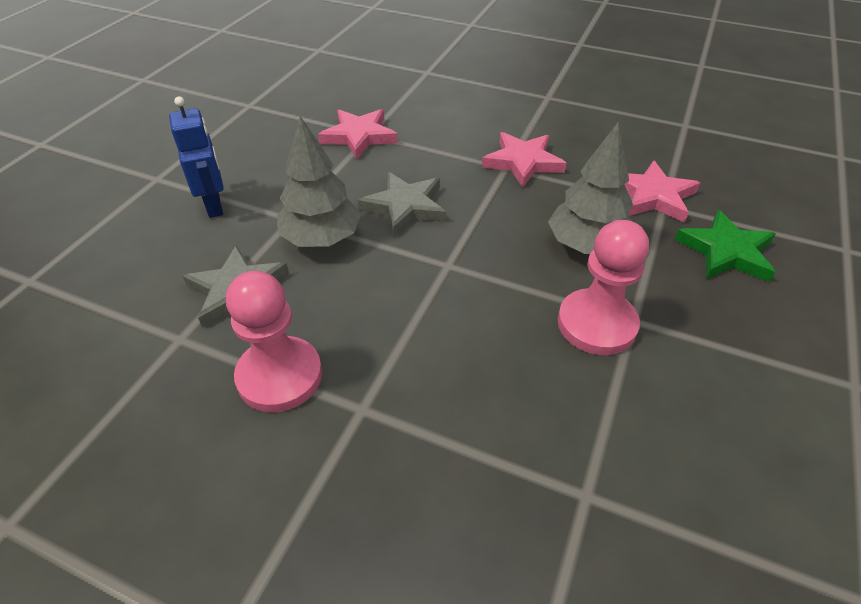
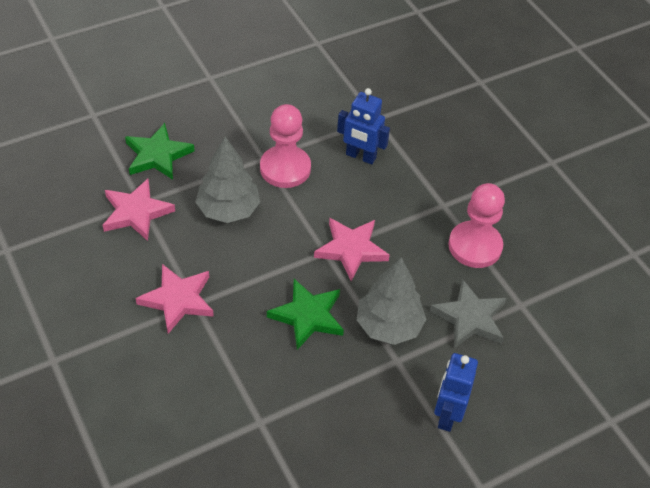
camera: 145 degrees left, 5 degrees up
(359, 136) = (271, 425): pink star -> pink star (351, 249)
(405, 207) = (307, 316): grey star -> green star
(535, 405) = (360, 156): none -> blue robot

